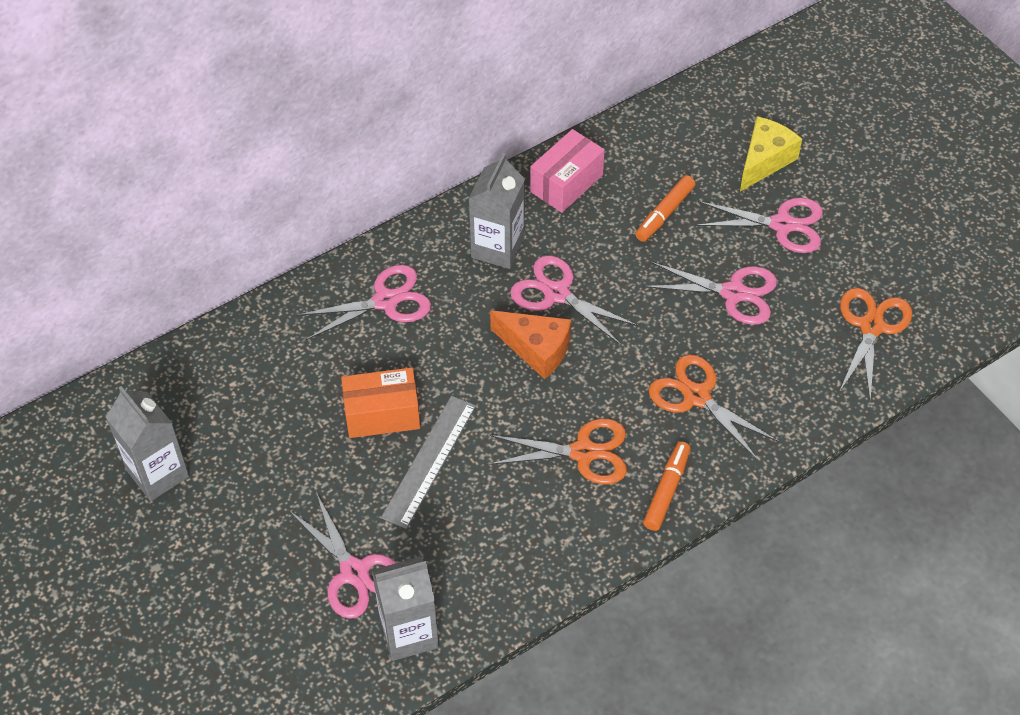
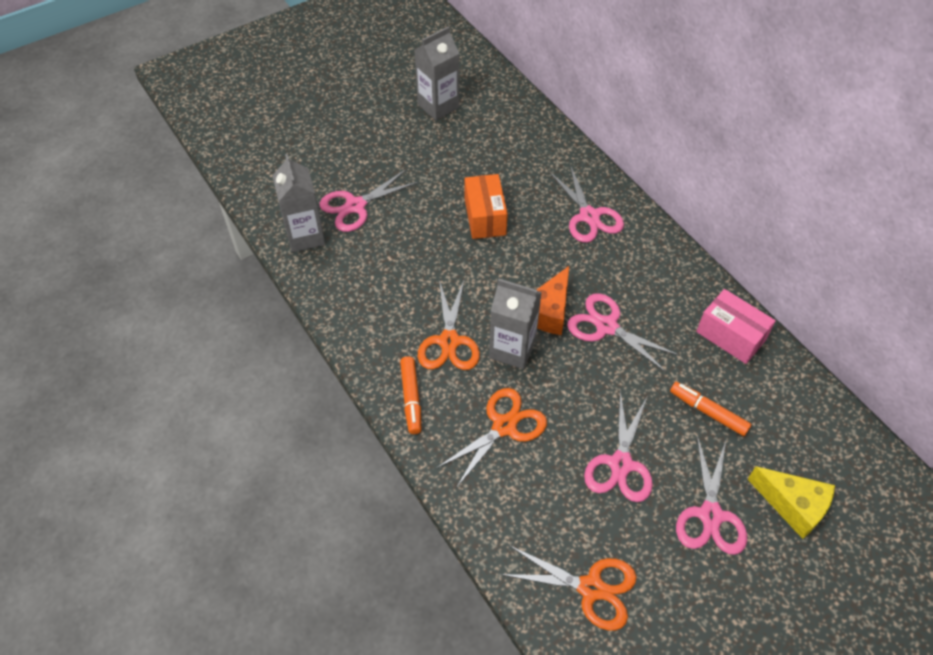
camera: 90 degrees right, 0 degrees up
(429, 461) = (444, 245): grey ruler -> none
(497, 248) = (650, 286): grey carton -> grey carton (512, 349)
(557, 294) = (606, 326): pink scissors -> pink scissors turned 90 degrees counterclockwise
(666, 490) = (411, 398): orange marker -> orange marker turned 60 degrees clockwise

